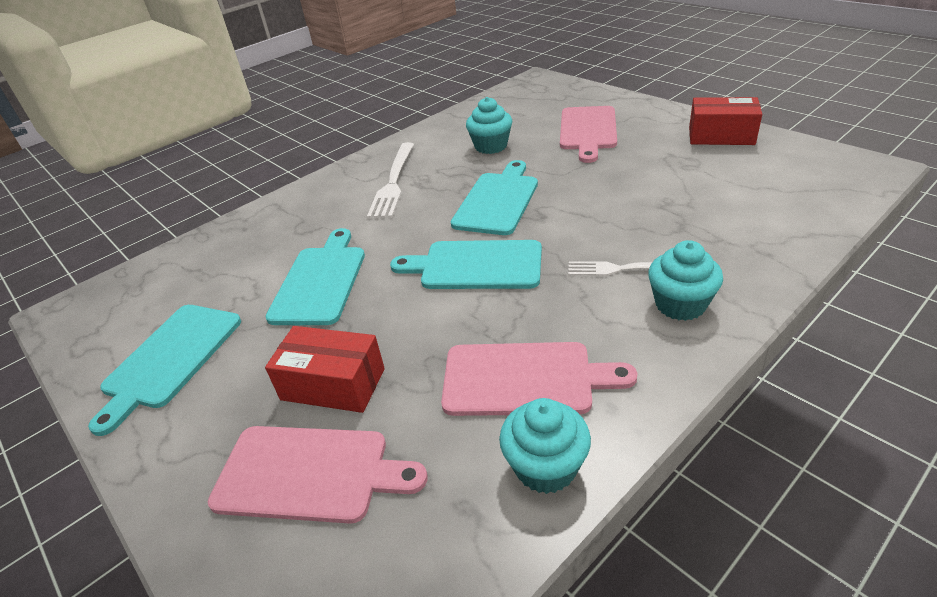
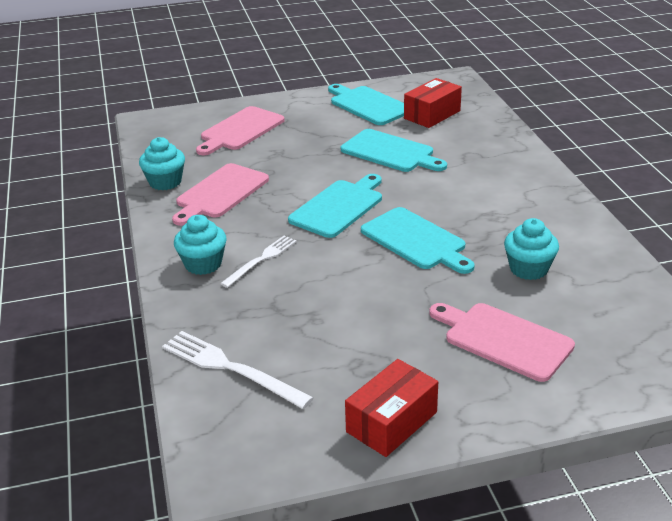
camera: 115 degrees right, 5 degrees down
(333, 384) = (289, 143): red box -> red box (432, 114)
(393, 182) = (506, 203): white fork -> white fork (231, 368)

